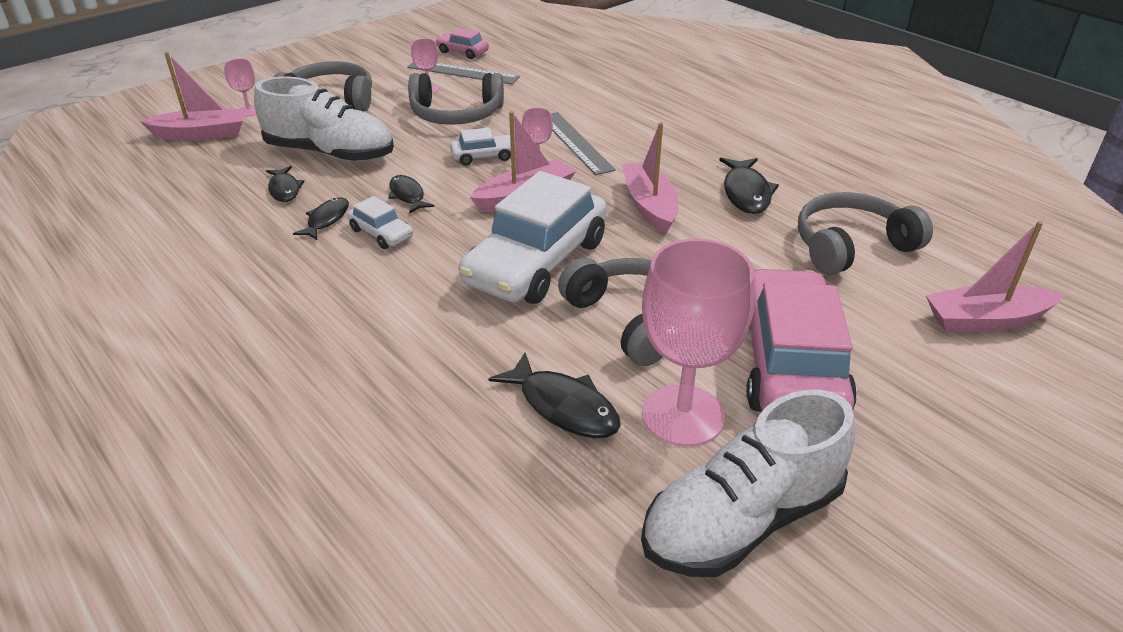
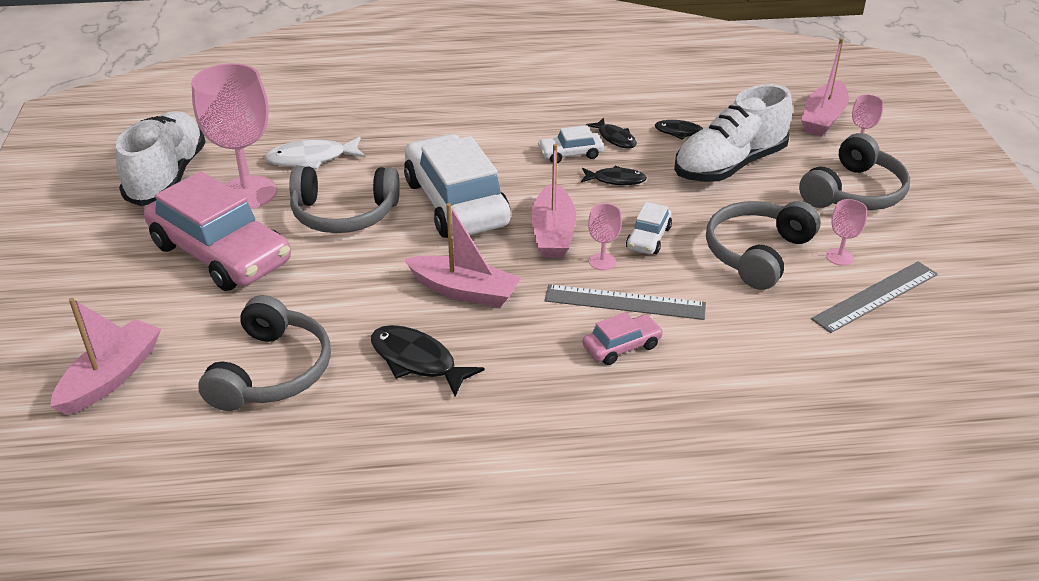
camera: 125 degrees right, 0 degrees up
(462, 52) = (947, 319): pink car -> pink car (621, 346)
(563, 407) = (311, 159): black fish -> white fish

